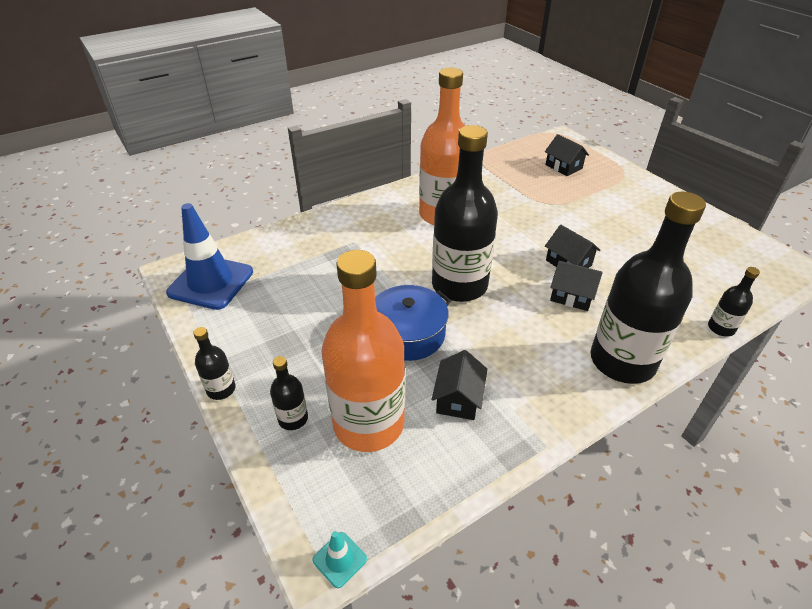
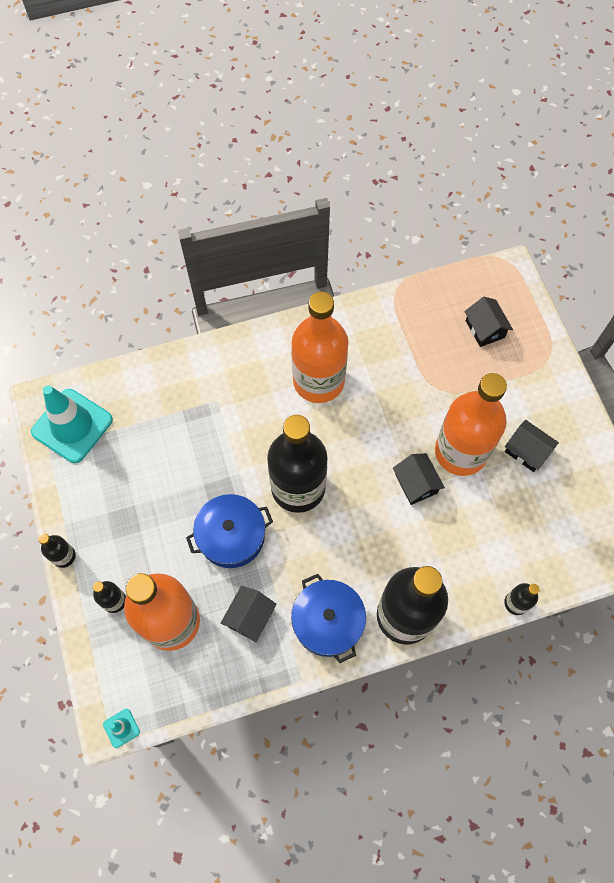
camera: 15 degrees right, 25 degrees up
(211, 282) = (72, 426): blue traffic cone -> turquoise traffic cone
(546, 384) = (328, 621): none -> blue pot
(572, 296) = (398, 528): black house -> black house (527, 451)
(593, 236) = (460, 452): none -> orange bottle

